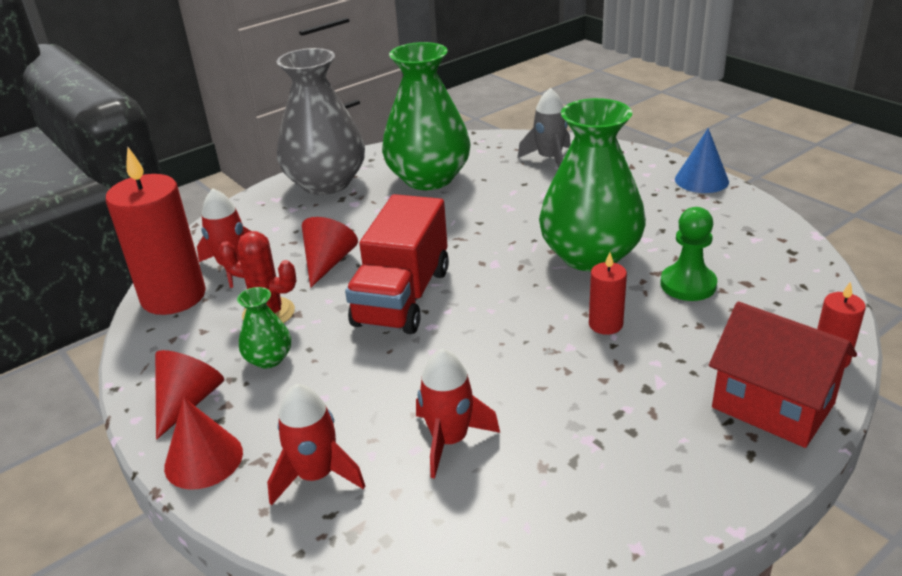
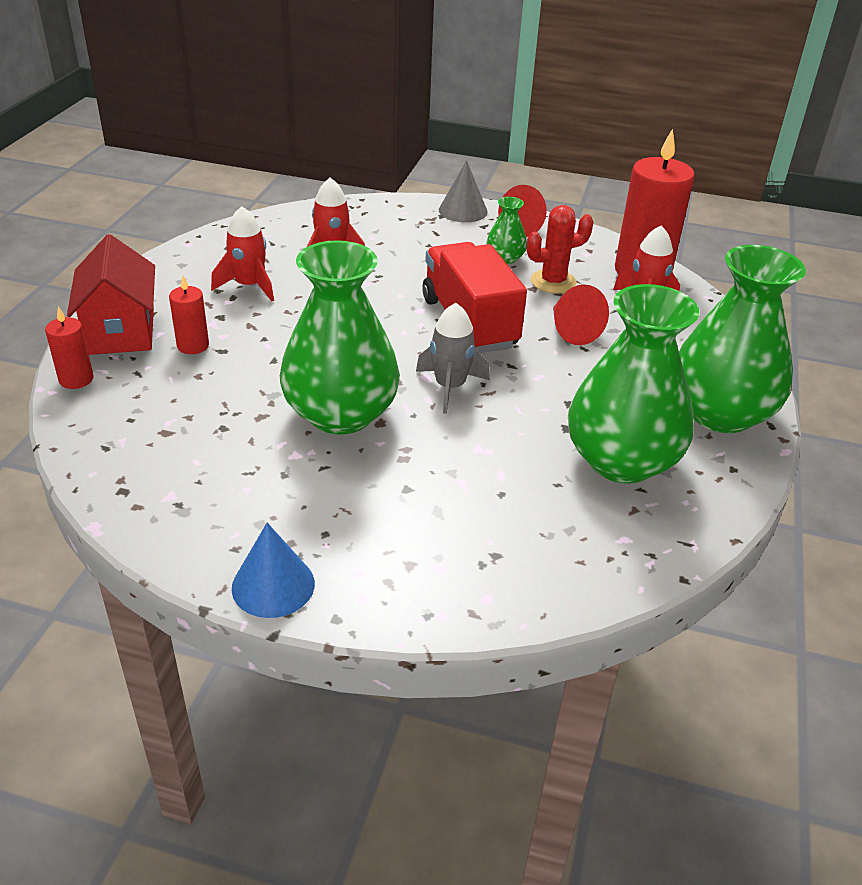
camera: 140 degrees right, 5 degrees up
(203, 459) = (463, 210): red cone -> grey cone
(316, 475) = (391, 222): red rocket -> red rocket (249, 286)
(326, 183) = (720, 413): grey vase -> green vase
(549, 159) = (513, 554): grey rocket -> grey rocket (450, 387)
(605, 324) = (280, 351): red candle -> red candle (193, 345)
(688, 284) = (224, 411): green pawn -> none
(772, 406) = (121, 331): red house -> red house turned 75 degrees clockwise

